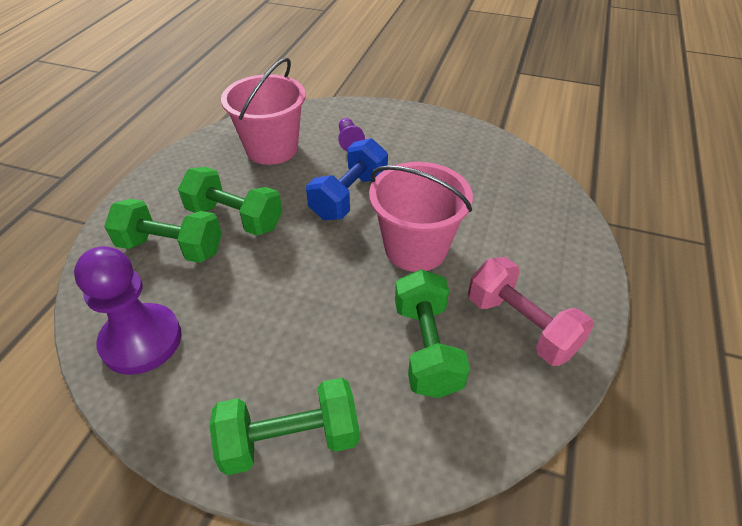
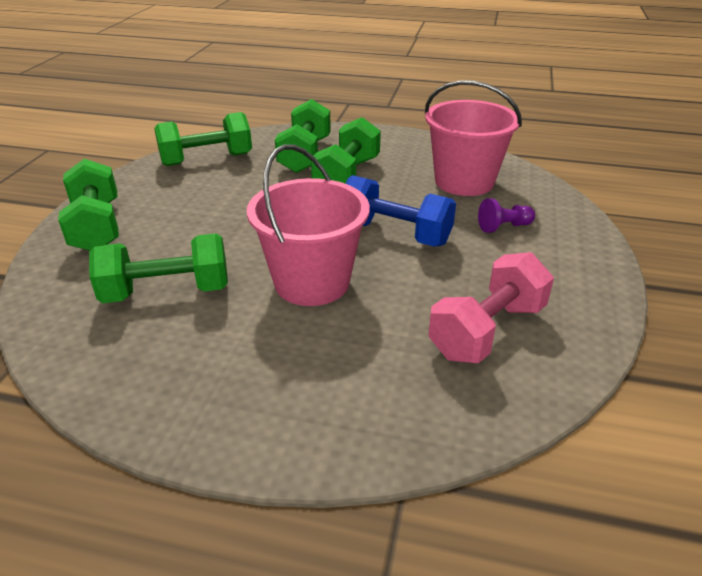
camera: 85 degrees right, 10 degrees down
(141, 340) = (207, 160): purple pawn -> green dumbbell
(521, 326) = (182, 363): pink dumbbell -> pink dumbbell (487, 331)

